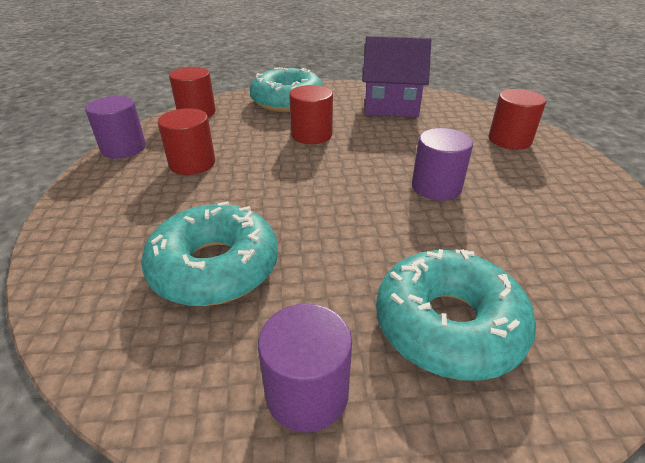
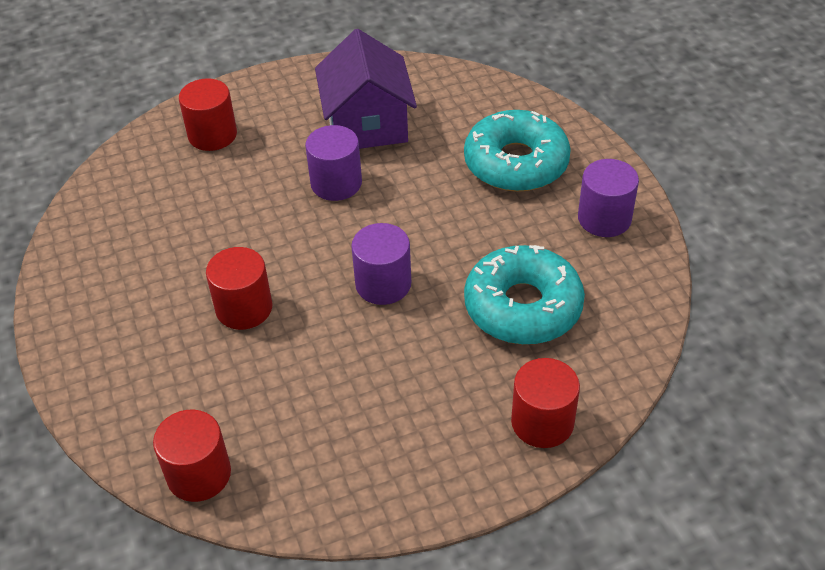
camera: 105 degrees left, 10 degrees up
(123, 148) = (342, 508): purple cylinder -> purple cylinder (383, 284)
(192, 163) = (357, 405): red cylinder -> red cylinder (542, 422)
(287, 101) = (128, 369): turquoise donut -> none
(391, 105) = (125, 246): purple house -> purple house (367, 124)

